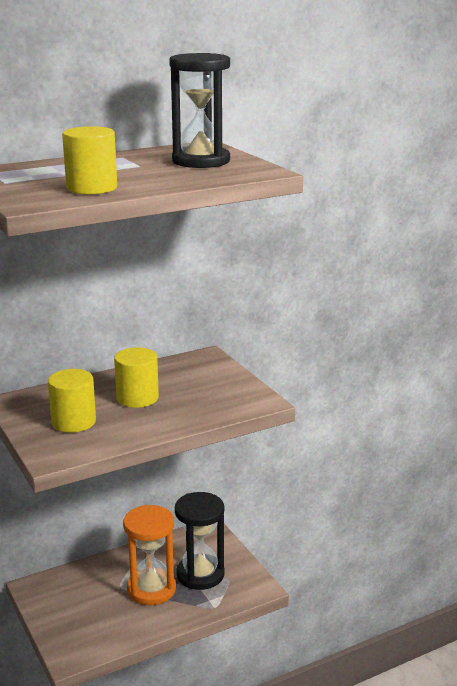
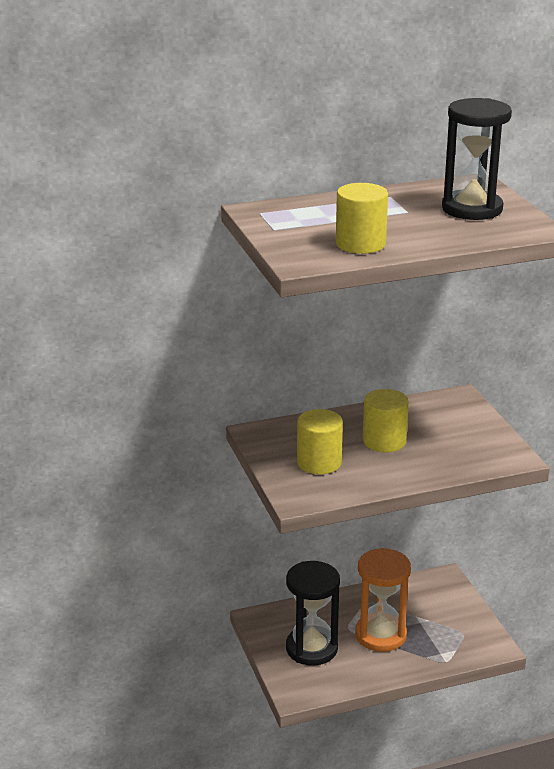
camera: 10 degrees right, 5 degrees up
(200, 574) = (433, 625): black hourglass -> black hourglass (311, 648)

